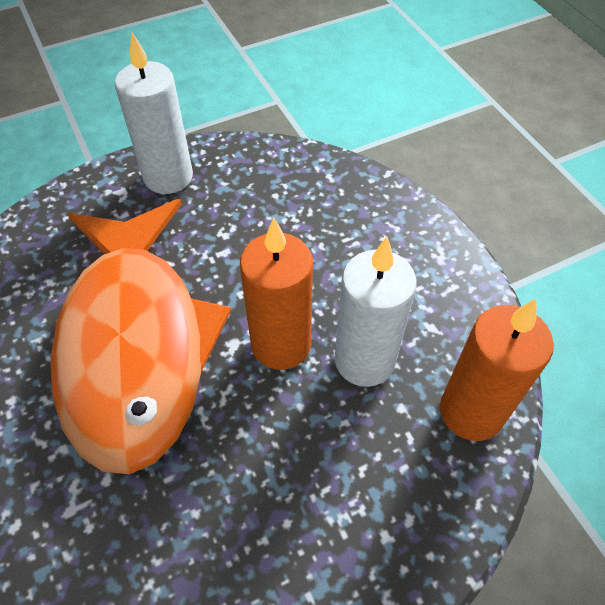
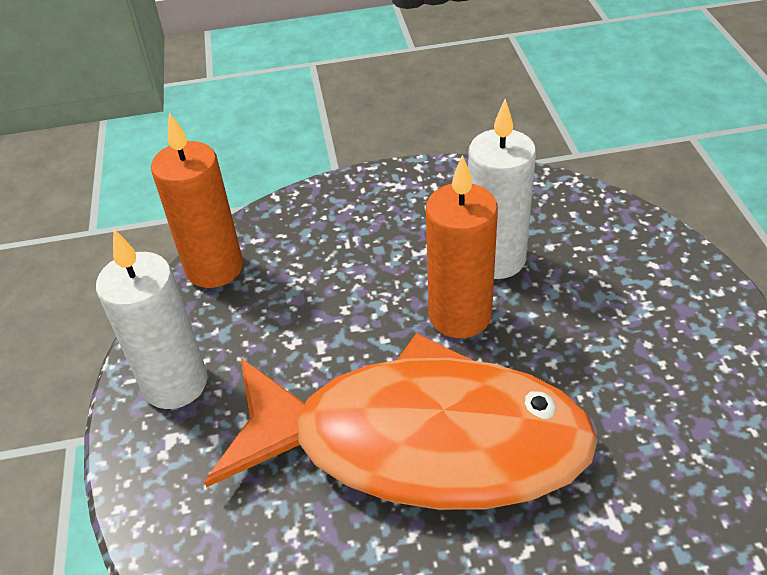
camera: 70 degrees left, 10 degrees down
(471, 412) = (563, 205): orange candle -> orange candle (214, 268)

